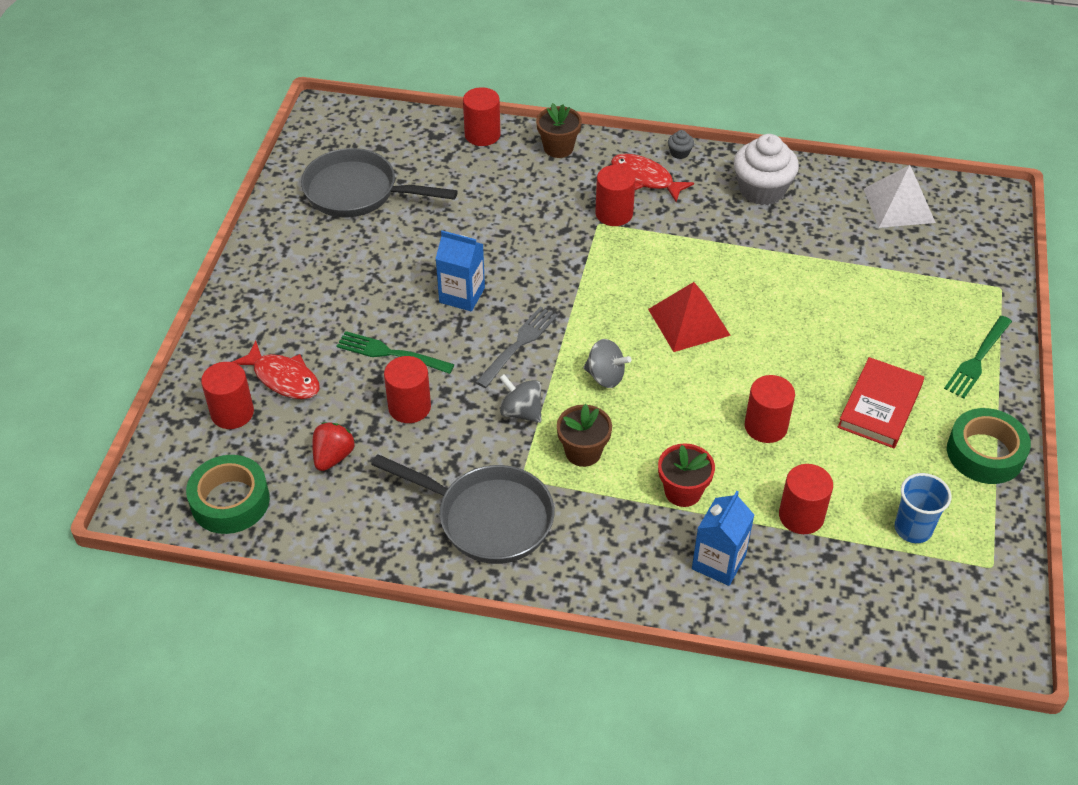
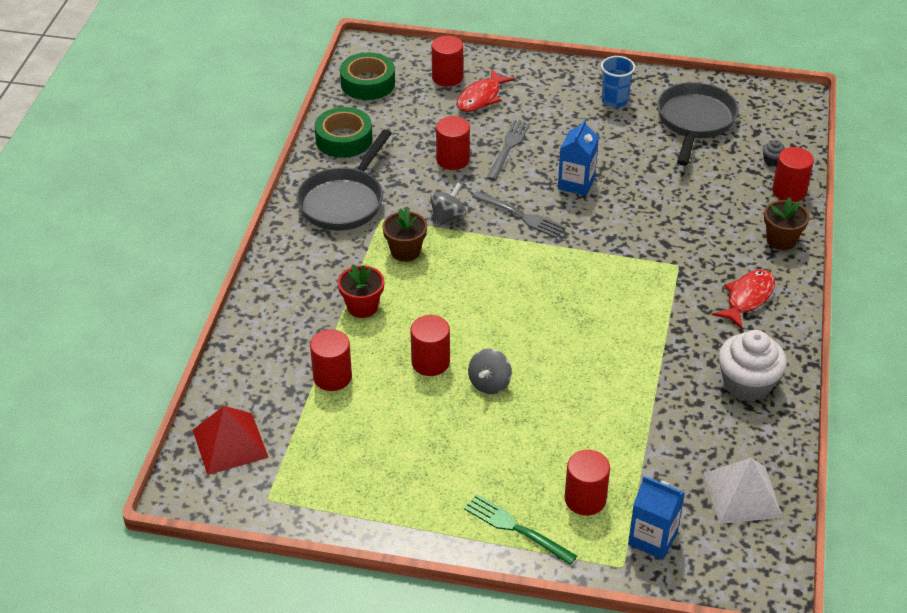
camera: 90 degrees right, 5 degrees down
(333, 457) = (405, 125): red strawberry -> none
(391, 353) = (508, 148): green fork -> grey fork
(605, 376) = (487, 265): grey spinning top -> grey spinning top (489, 384)
(614, 213) = (693, 275): red cylinder -> red cylinder (585, 499)
(679, 153) = (793, 324): grey cupcake -> grey cupcake (772, 160)
(689, 322) = (554, 320): red pyramid -> red pyramid (230, 443)
(718, 562) = (291, 324): blue carton -> blue carton (652, 539)
(880, 406) = (453, 443): red book -> none
(913, 529) = (313, 449): blue cup -> blue cup (614, 101)
(985, 453) = (395, 514): green tape -> green tape (344, 139)

